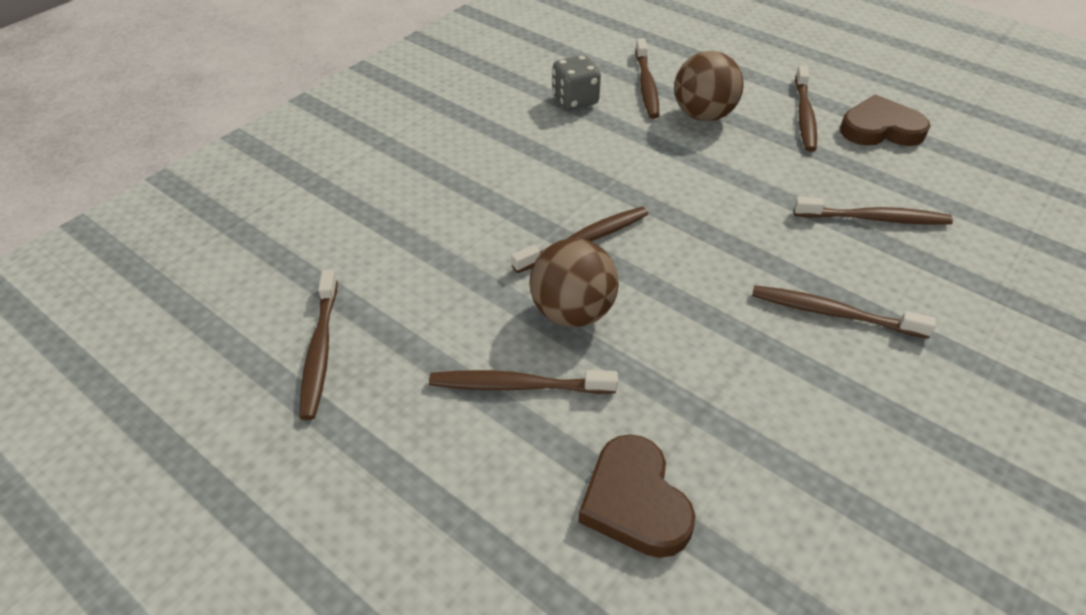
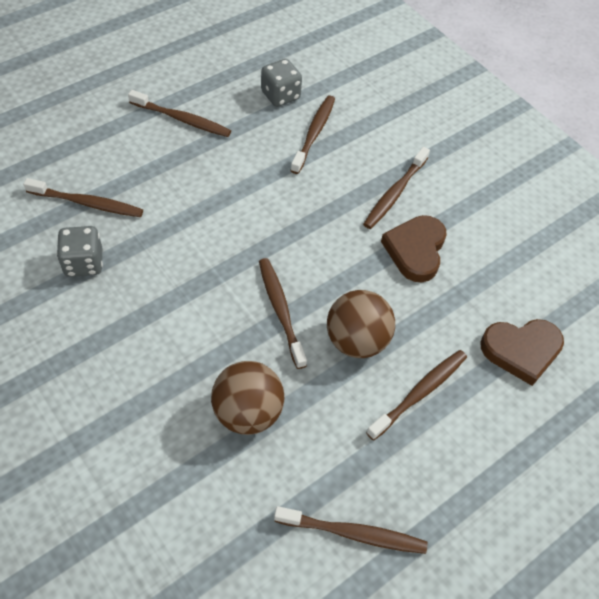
camera: 80 degrees left, 10 degrees up
(518, 386) = (419, 393): brown toothbrush -> brown toothbrush turned 150 degrees counterclockwise
(703, 115) = (152, 180): brown ball -> brown ball (248, 412)
(880, 129) = (218, 85): brown heart -> brown heart (415, 250)
(912, 178) = (280, 95): none -> grey dice

